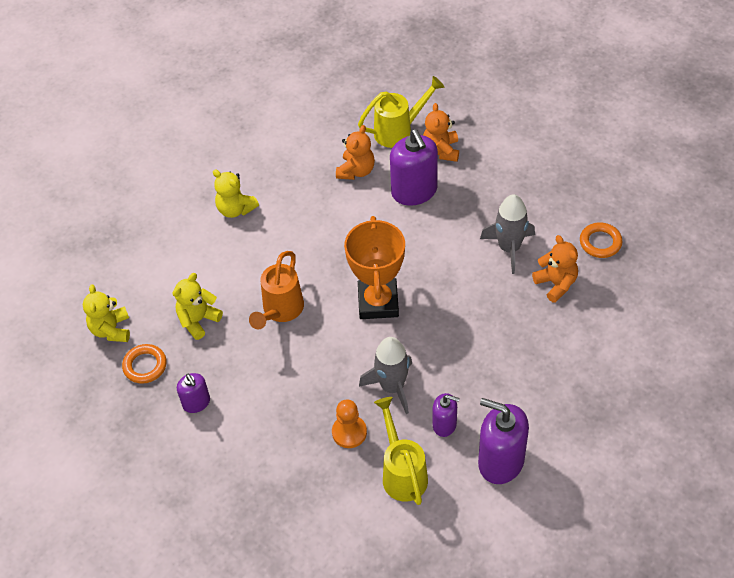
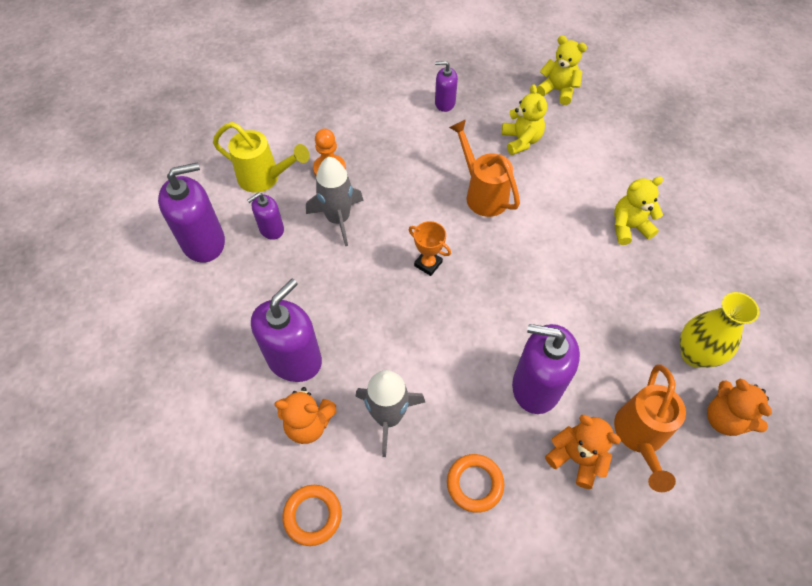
camera: 125 degrees right, 5 degrees up
(145, 366) = (505, 93): orange ring -> orange ring (474, 484)
(315, 131) = (694, 354): none -> yellow vase
(356, 171) = (606, 353): orange teddy bear -> orange teddy bear (724, 418)
(378, 302) = (428, 264): orange trophy -> orange trophy, size x0.48
(399, 131) = (639, 437): yellow watering can -> orange watering can
(526, 324) = (294, 359): none -> purple soap dispenser

